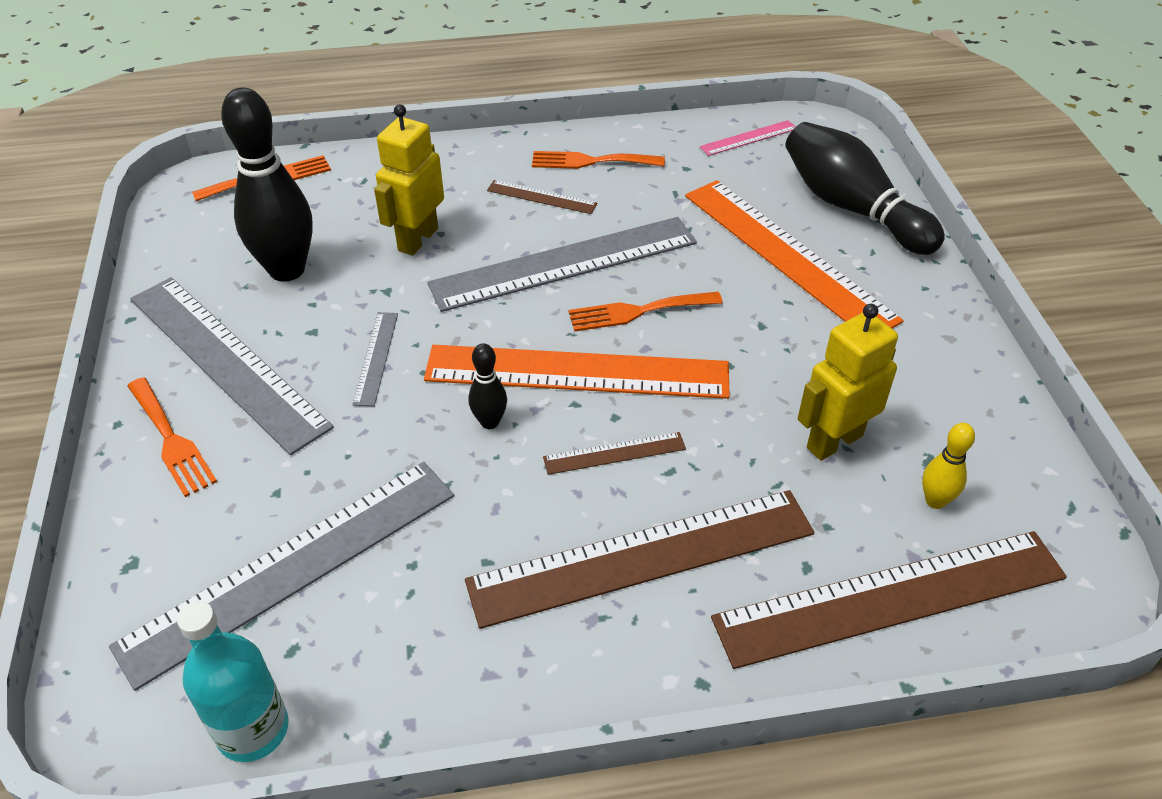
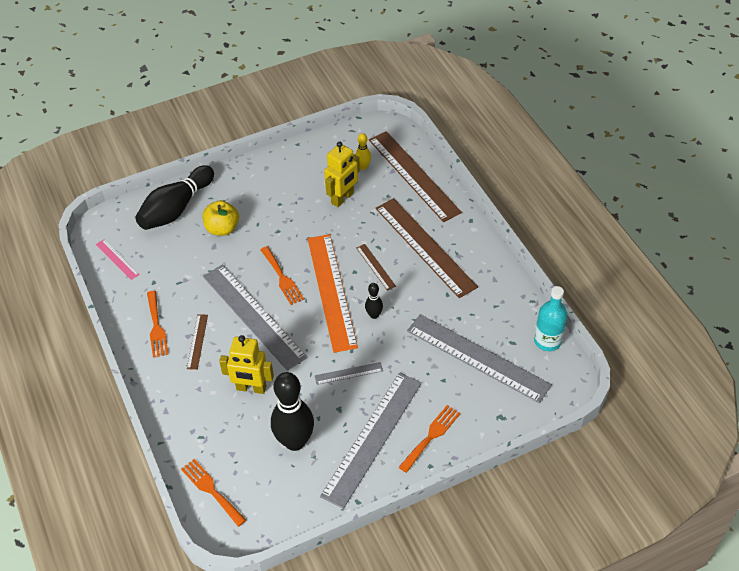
camera: 105 degrees left, 5 degrees up
(787, 255) = (222, 228): orange ruler -> yellow apple
(834, 441) = (342, 198): yellow robot -> yellow robot turned 90 degrees counterclockwise

